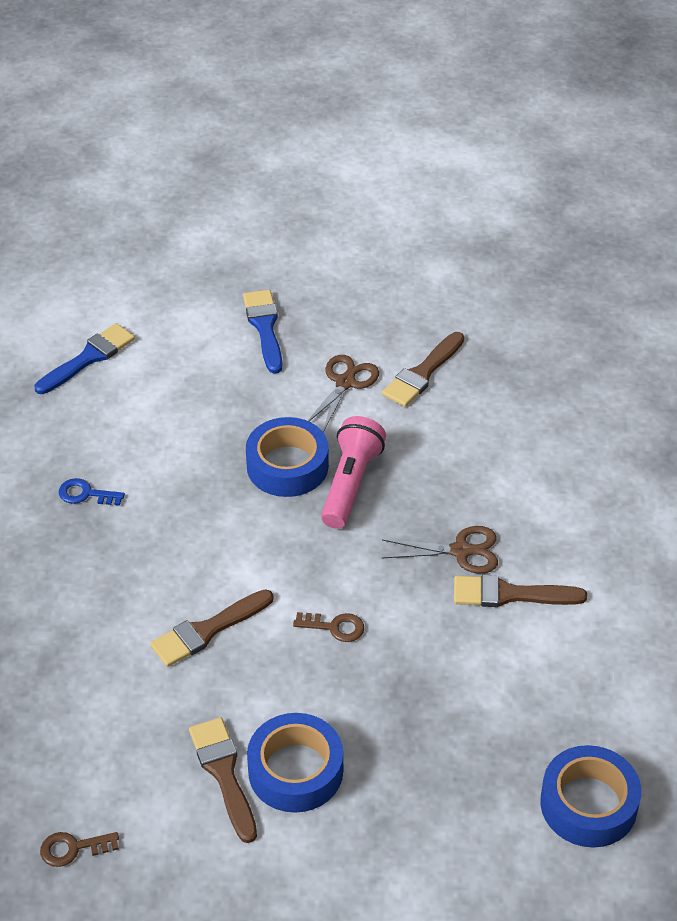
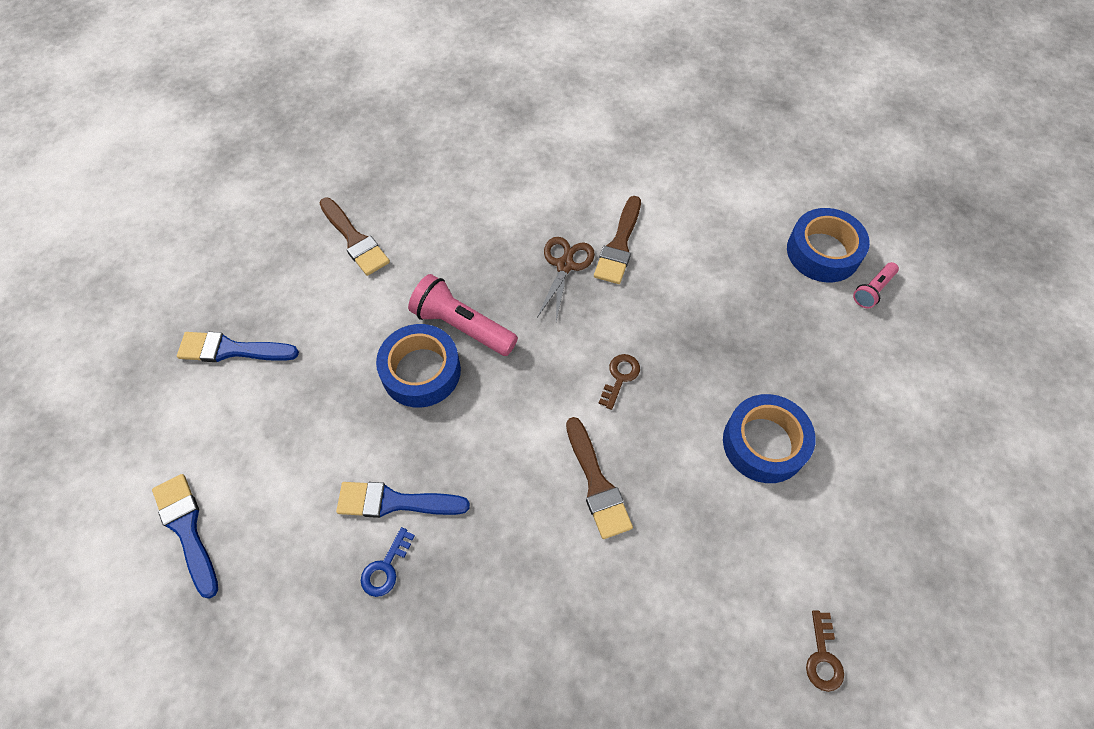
camera: 75 degrees left, 15 degrees up
(148, 484) = (395, 502): none -> blue brush
(224, 774) = (759, 502): brown brush -> none
(345, 383) = (338, 300): brown scissors -> none
(549, 865) = (873, 290): none -> pink flashlight

